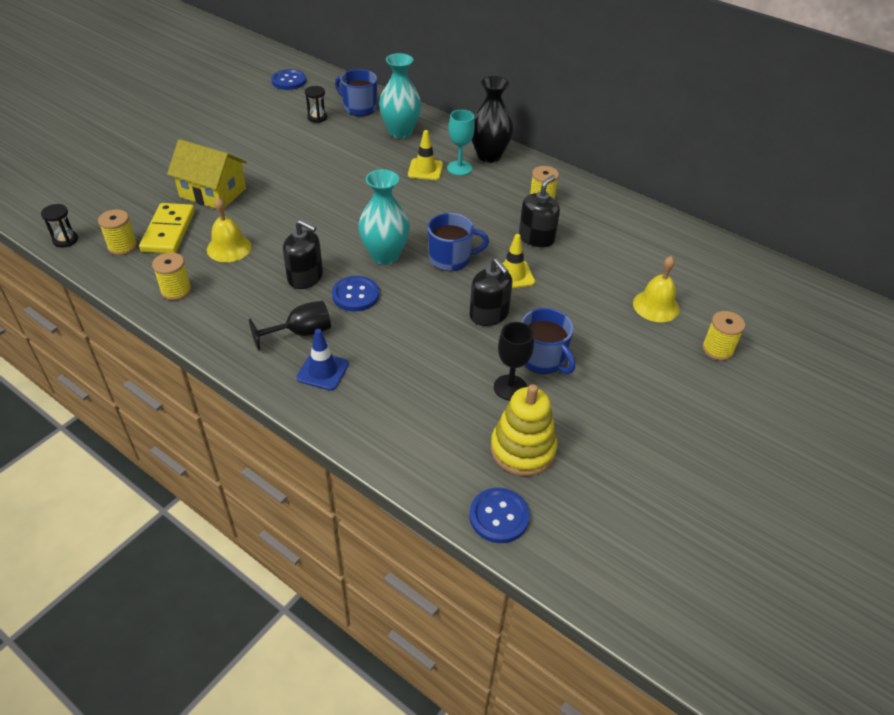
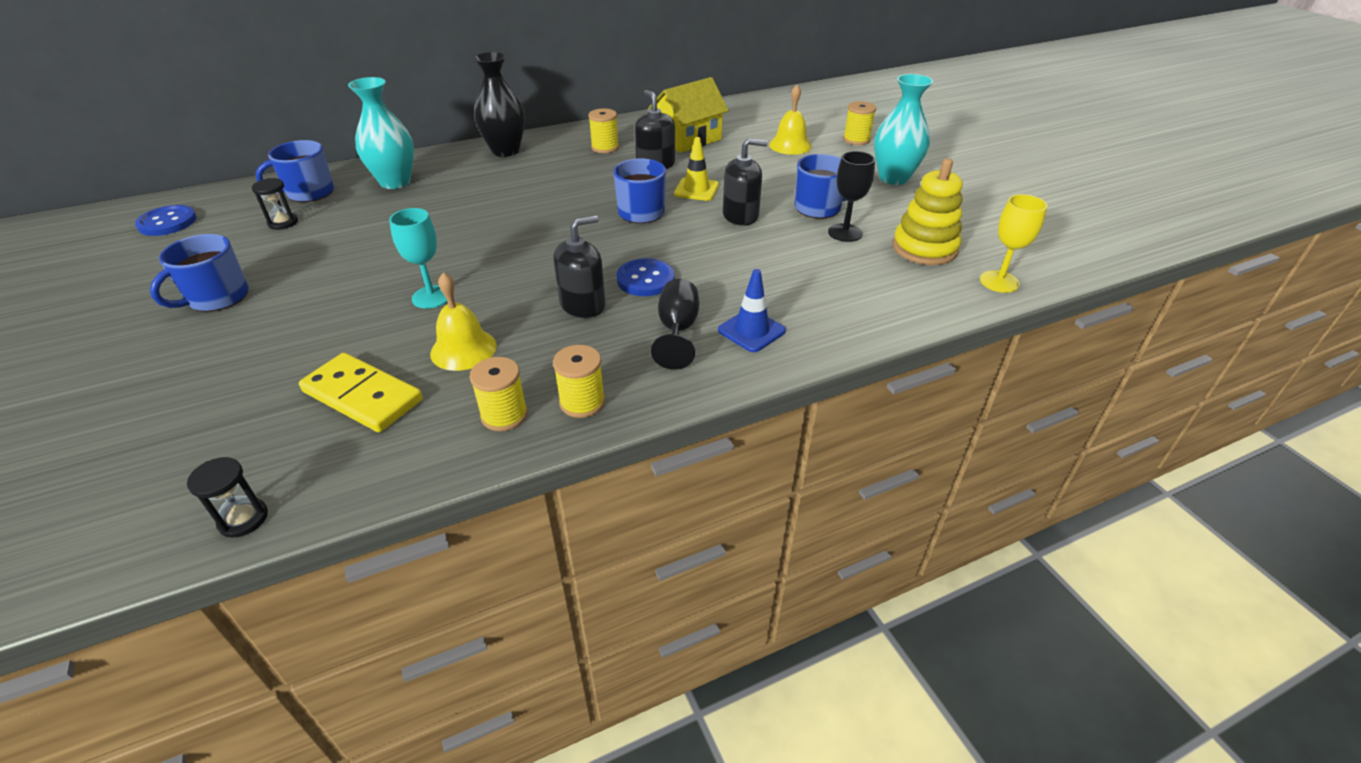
camera: 60 degrees left, 5 degrees down
(122, 246) = (342, 451): yellow spool -> yellow spool (582, 402)
(213, 193) = (326, 337): yellow house -> yellow house (688, 139)
(227, 138) = (217, 298): none -> blue mug
(385, 256) = (598, 246): turquoise vase -> turquoise vase (893, 178)
(425, 170) = (482, 187): yellow traffic cone -> none
(459, 168) = (504, 169): turquoise goblet -> turquoise goblet (431, 297)
(499, 516) = (999, 282): blue button -> yellow goblet

